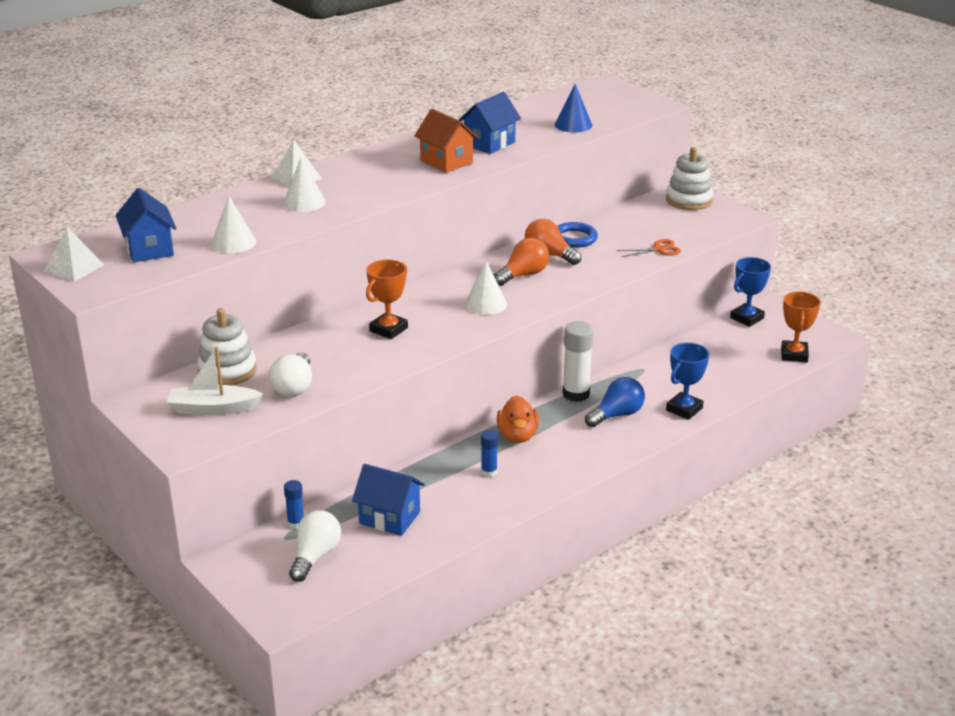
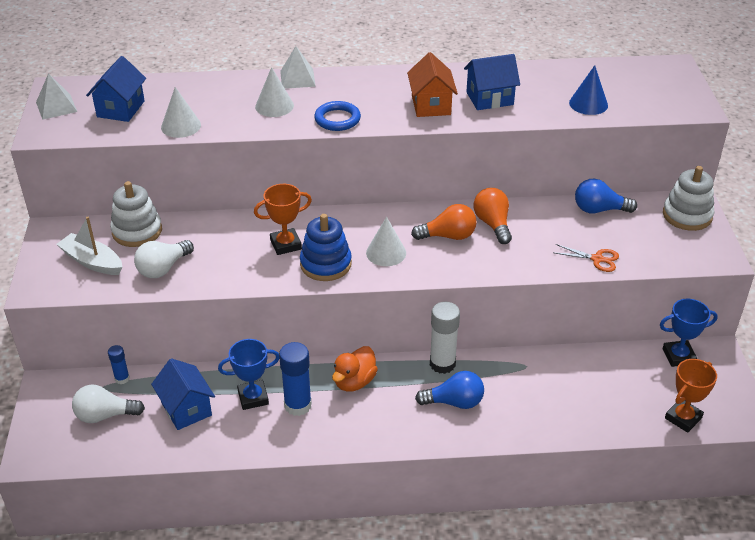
camera: 35 degrees right, 10 degrees up
(315, 556) = (105, 415): white light bulb -> white light bulb turned 150 degrees counterclockwise
(444, 330) = (326, 264): none -> blue stacking toy
(489, 472) = (298, 405): blue glue stick -> blue glue stick, size x1.83
(574, 238) = (534, 215): blue ring -> blue ring (337, 119)
(620, 218) = (599, 210): none -> blue light bulb
(684, 409) = (518, 426): blue trophy -> blue trophy (253, 397)

